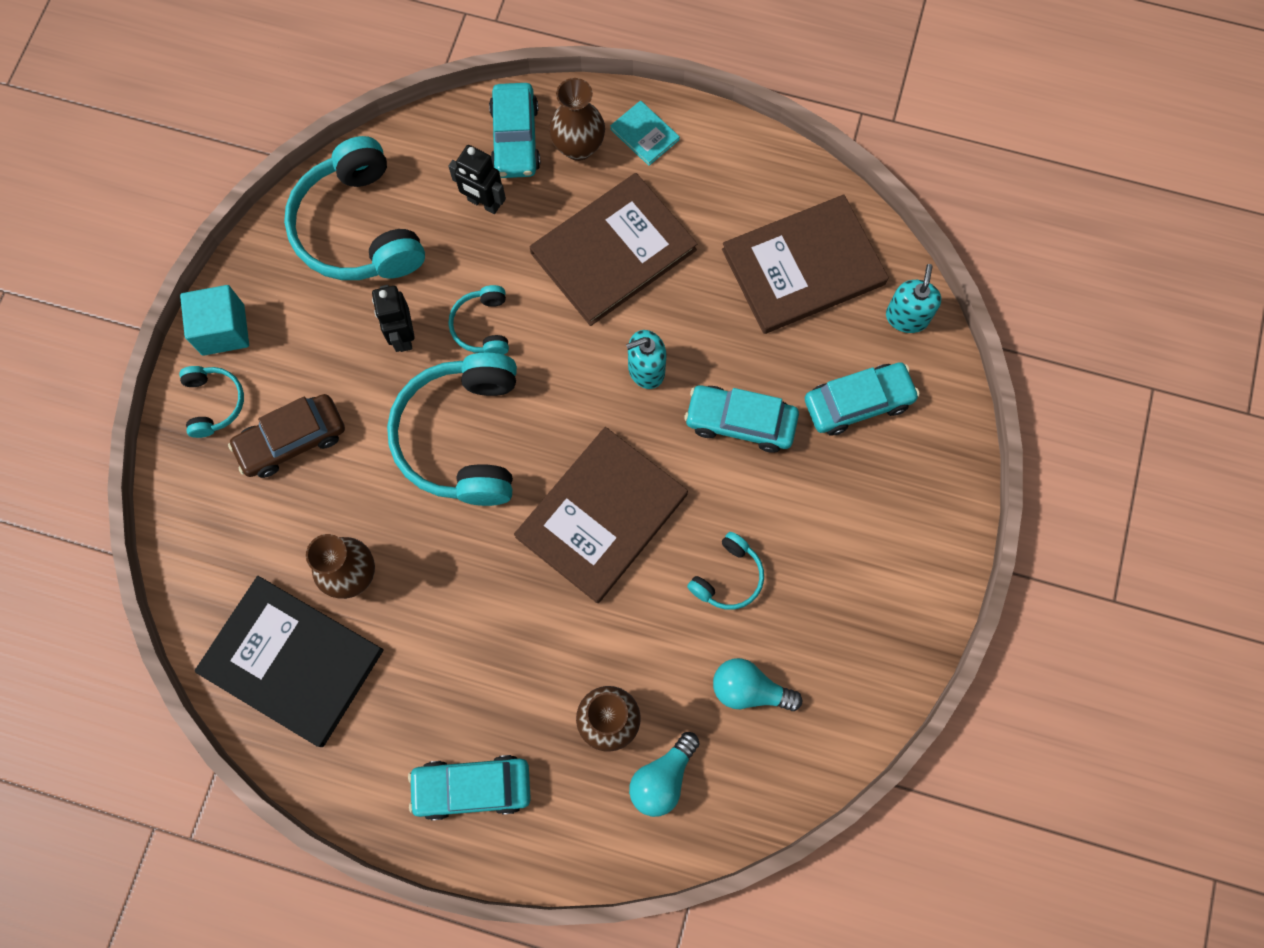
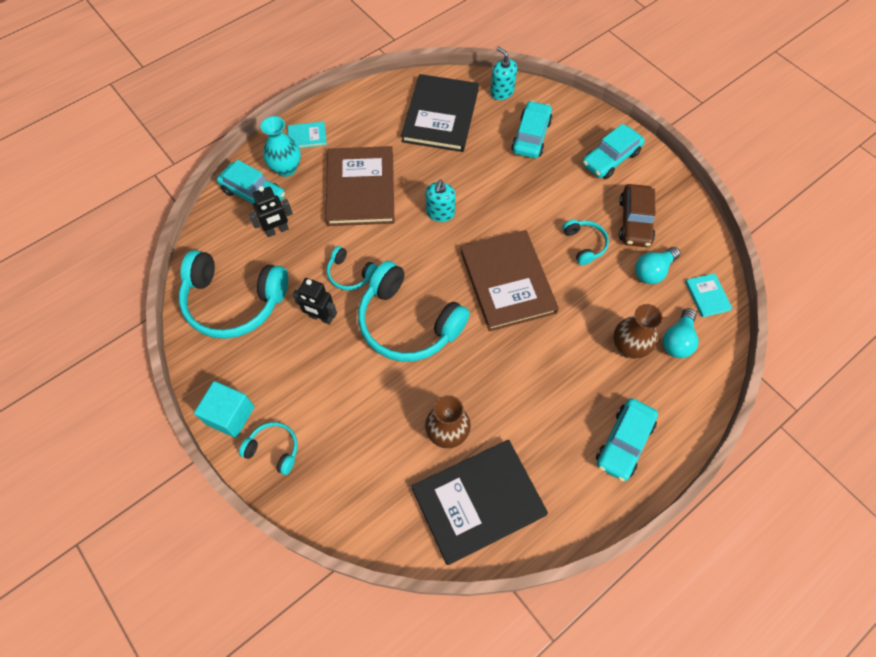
camera: 55 degrees left, 10 degrees down
(292, 440) = (336, 417): brown car -> brown car (635, 221)
(578, 147) = (286, 168): brown vase -> turquoise vase
(662, 778) = (677, 340): turquoise light bulb -> turquoise light bulb turned 45 degrees clockwise
(740, 422) = (503, 189): turquoise car -> turquoise car (611, 158)
(760, 782) = (707, 296): none -> turquoise book
(803, 267) = (440, 115): brown book -> black book

